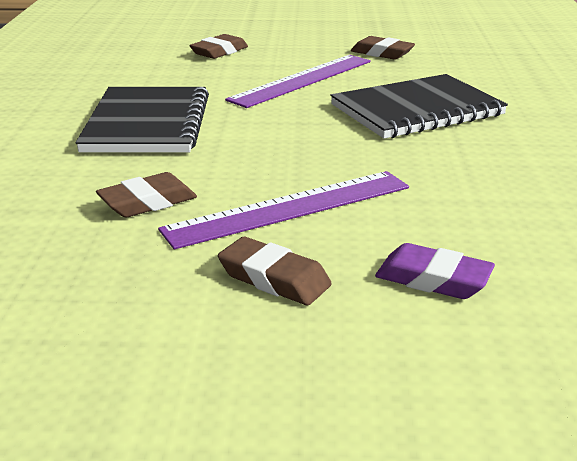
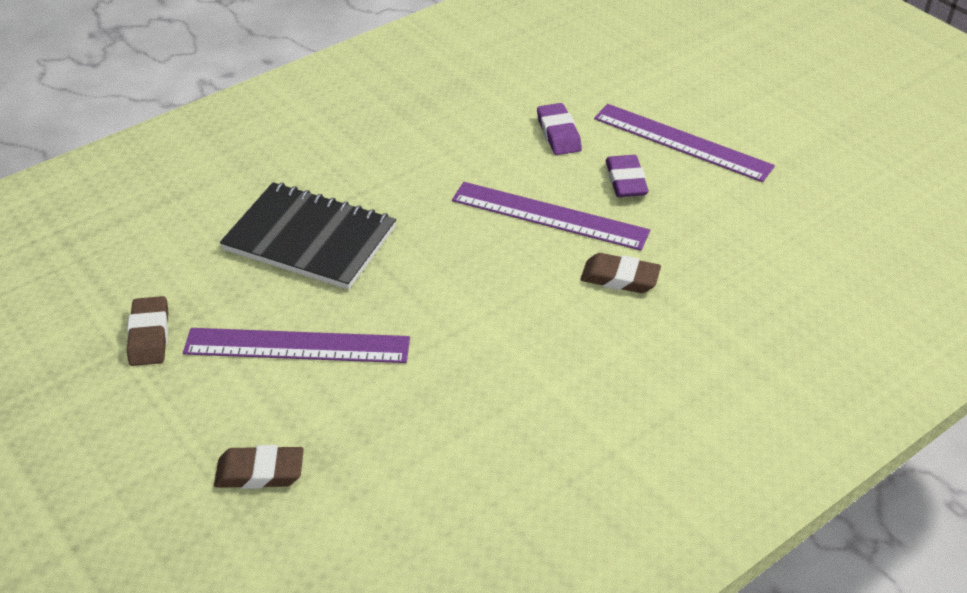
camera: 130 degrees left, 15 degrees up
(147, 124) = (510, 375): black notebook -> none
(274, 278) = (626, 181): brown eraser -> purple eraser
(285, 371) = (682, 142): none -> purple ruler

